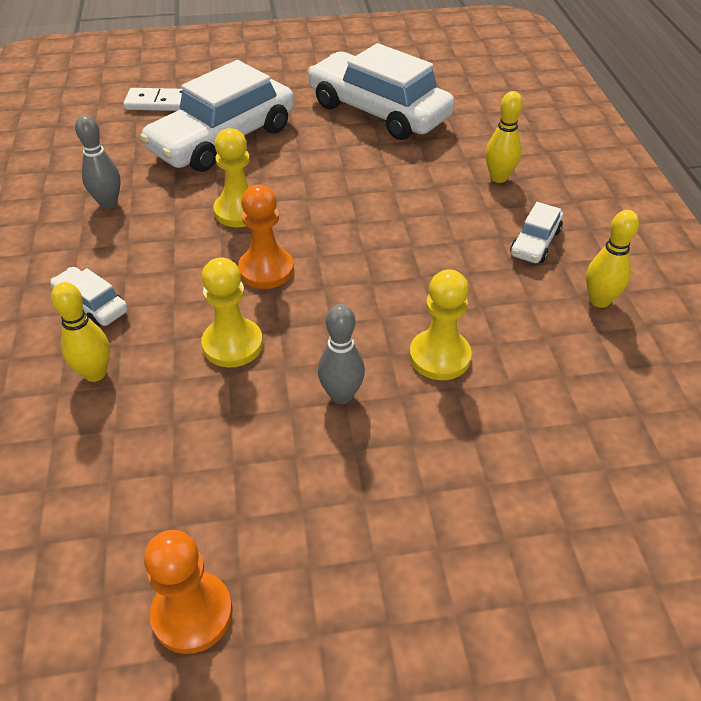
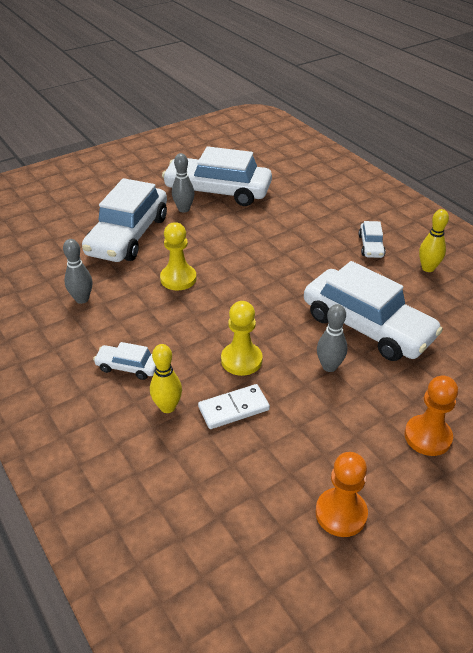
camera: 25 degrees left, 5 degrees down
(158, 103) = (60, 222): white domino -> white domino (233, 408)
(266, 270) = (225, 309): orange pawn -> orange pawn (427, 436)
(317, 124) = (184, 209): none -> grey bowling pin
(439, 356) = (367, 326): yellow pawn -> white car
(499, 177) = (322, 214): yellow bowling pin -> none

